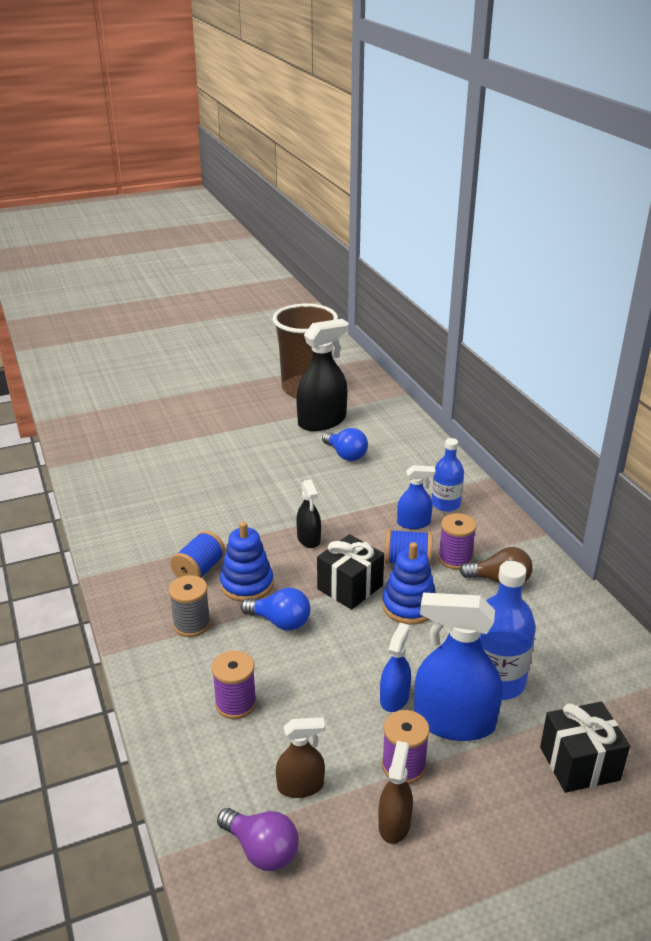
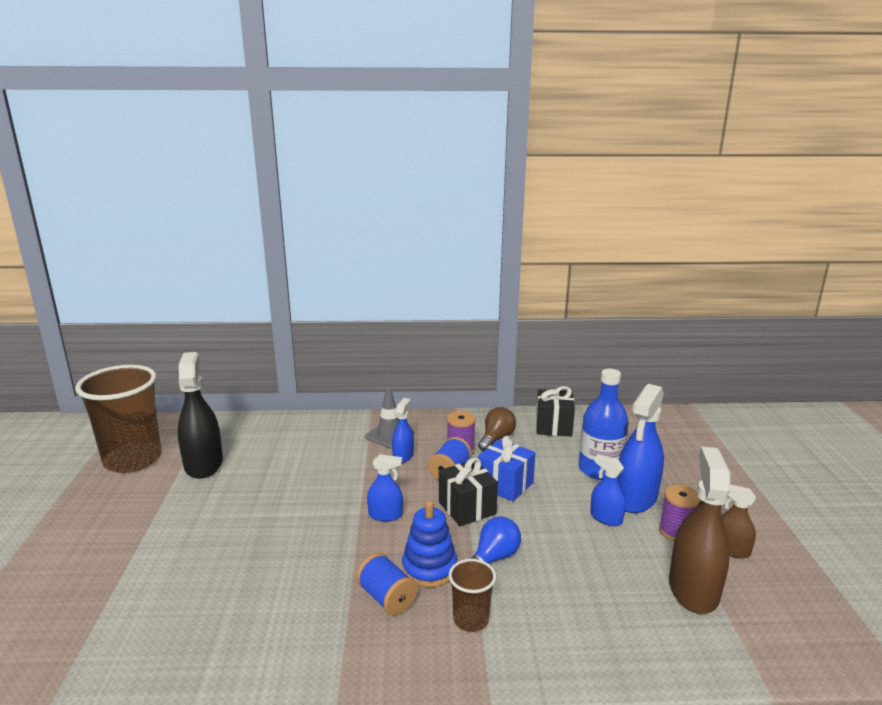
camera: 70 degrees left, 10 degrees down
(192, 624) = (471, 620): grey spool -> brown cup
(236, 703) = (592, 609): purple spool -> none
(261, 850) = (760, 626): purple light bulb -> none
(300, 786) = (693, 589): brown spray bottle -> brown spray bottle, size x1.87
(309, 539) = (385, 515): black spray bottle -> blue spray bottle
(345, 455) = (274, 464): blue light bulb -> none
(409, 606) = (505, 485): blue stacking toy -> blue gift
(446, 504) = (389, 435): blue bottle -> grey traffic cone
(579, 763) = (679, 461): black gift -> black gift (553, 426)

